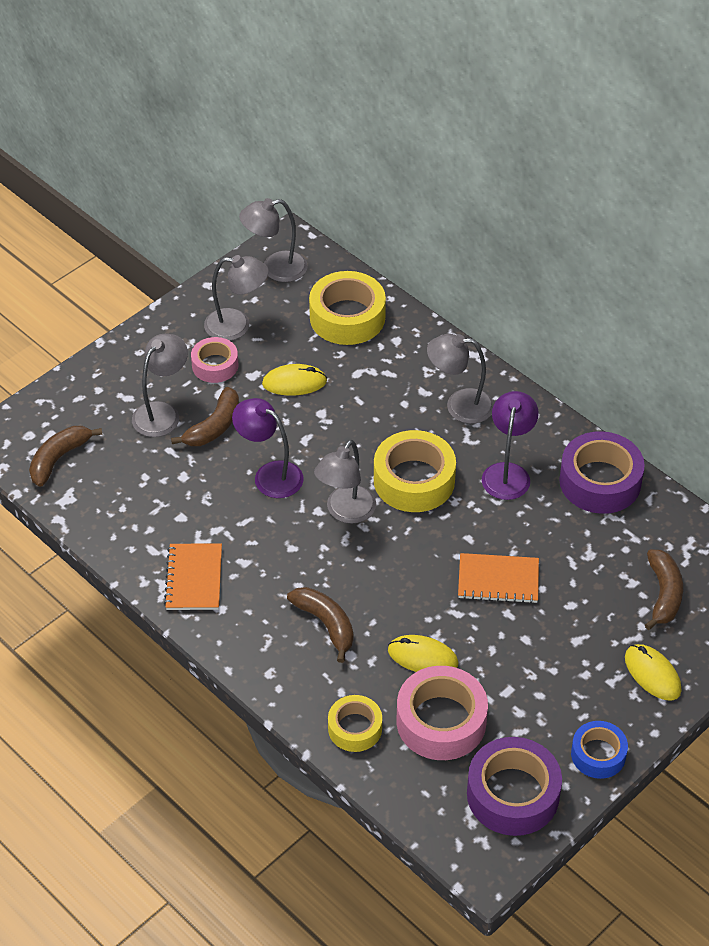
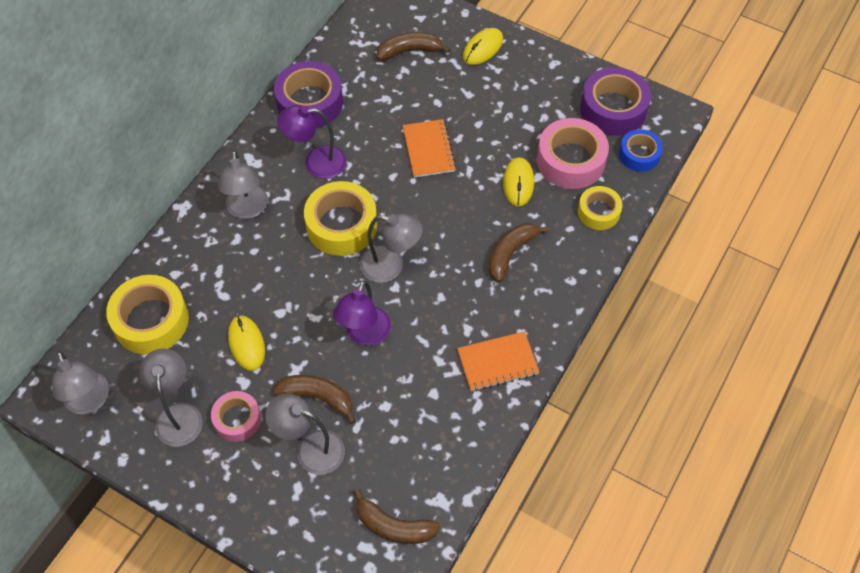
camera: 105 degrees left, 10 degrees up
(598, 754) = (561, 68): blue tape -> blue tape (639, 155)

